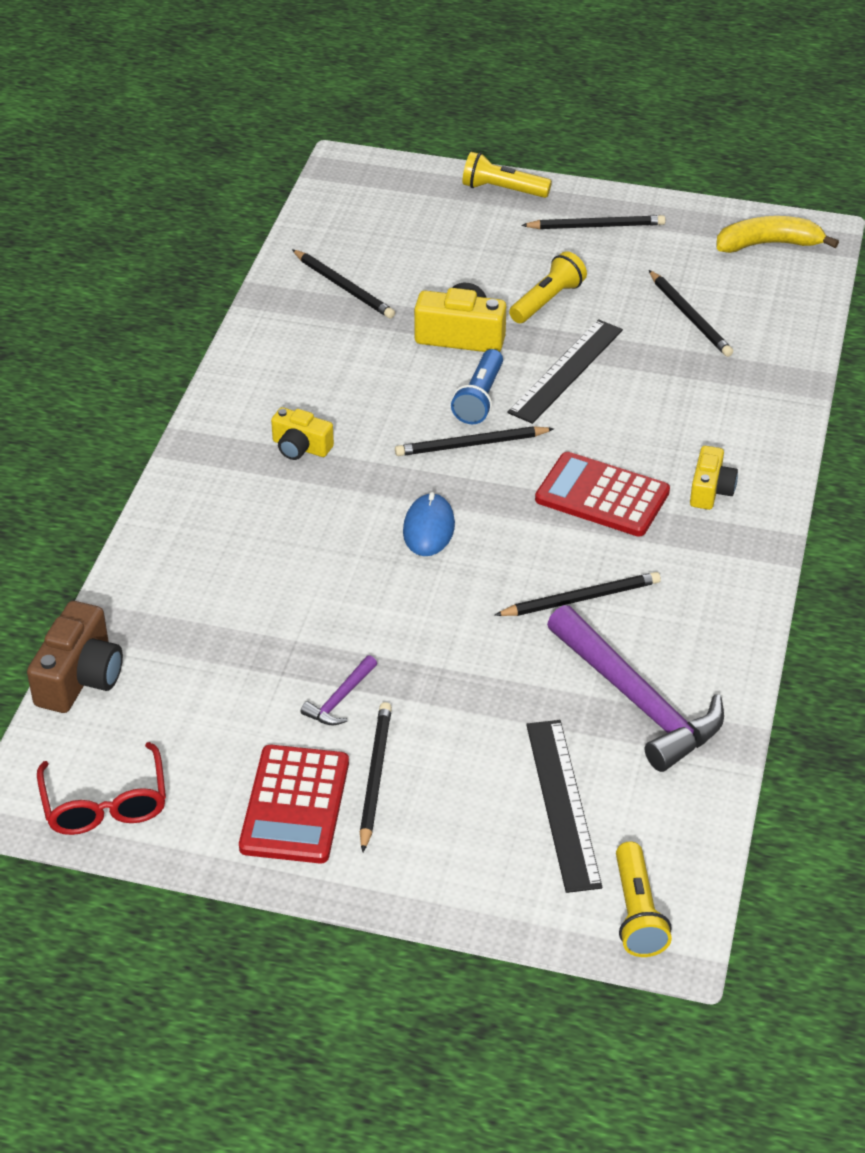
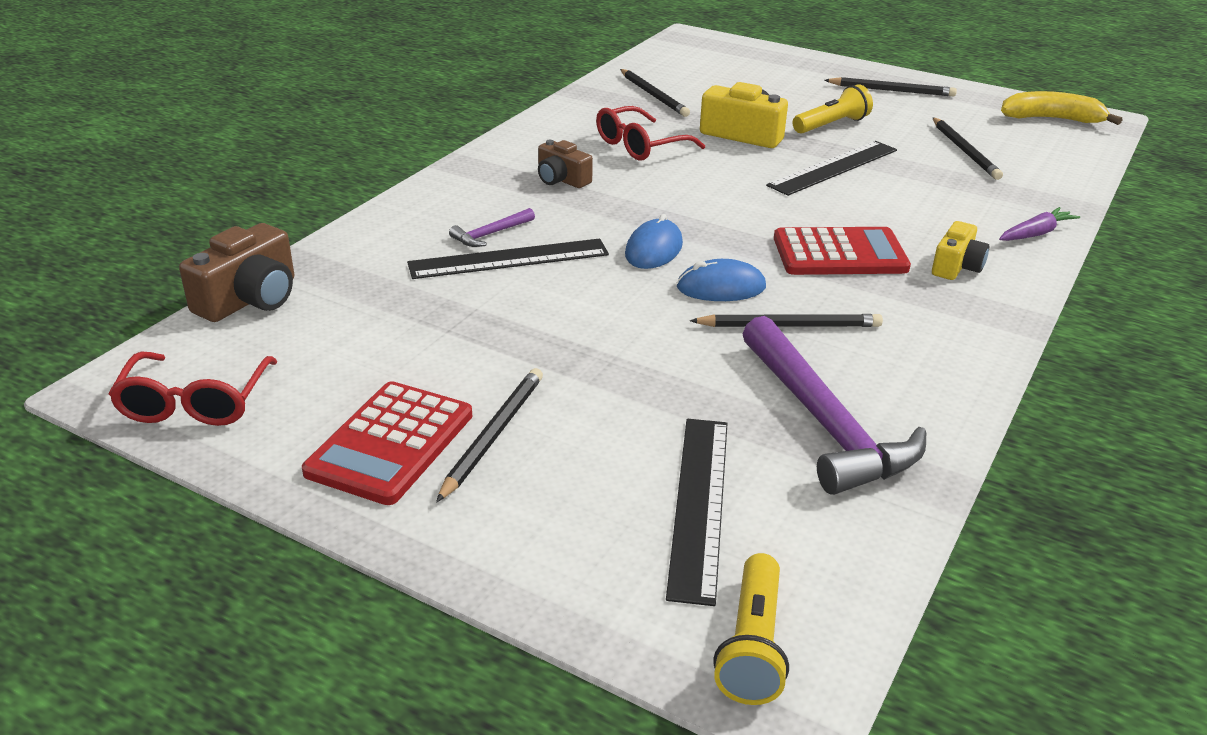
camera: 15 degrees right, 10 degrees down
(297, 572) = (509, 259): none -> black ruler
(300, 447) = (561, 179): yellow camera -> brown camera
(340, 699) = (494, 361): purple hammer -> purple hammer (490, 234)
(361, 376) = (641, 145): none -> red glasses
(471, 445) = (722, 200): black pencil -> none
(479, 398) = (743, 173): blue flashlight -> none
(502, 190) = (816, 62): yellow flashlight -> none
(507, 564) = (721, 287): none -> blue mouse
(602, 496) = (839, 253): red calculator -> red calculator turned 135 degrees clockwise
(775, 429) = (1035, 233): none -> purple carrot

